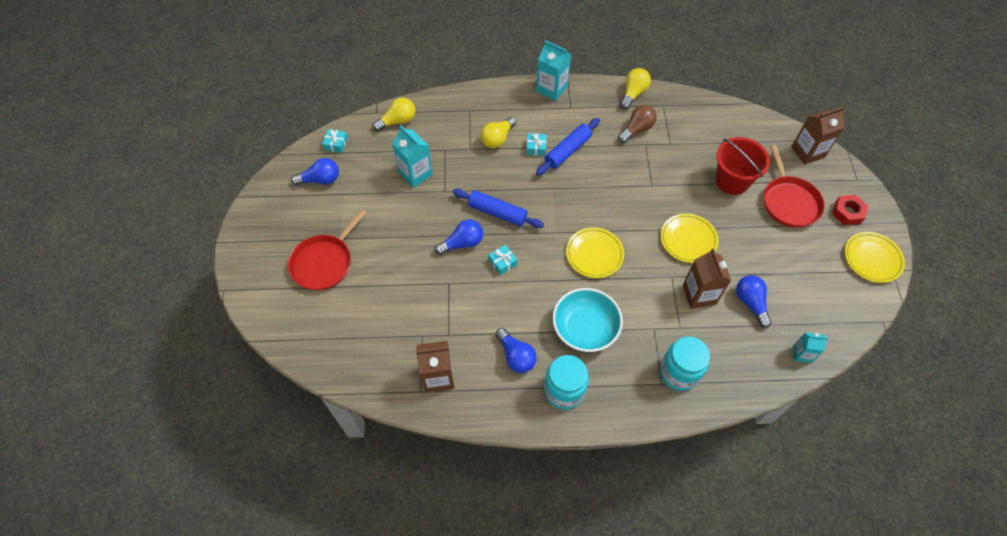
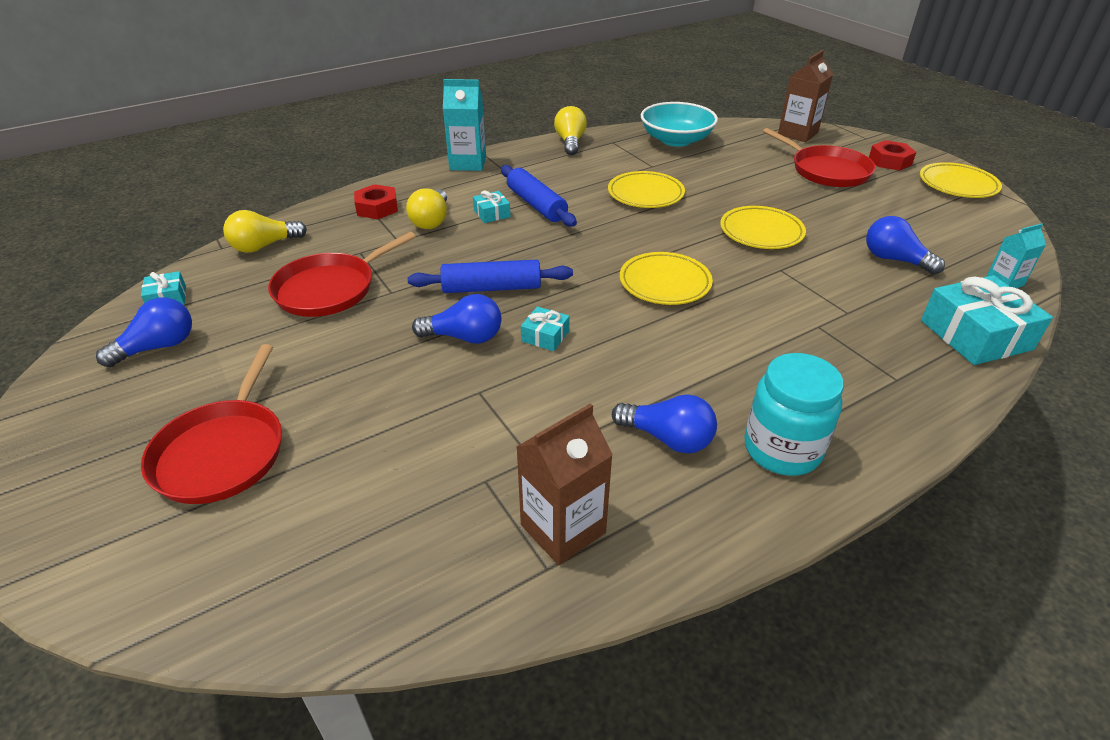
camera: 30 degrees left, 20 degrees down
(398, 121) = (264, 246): yellow light bulb -> yellow light bulb turned 150 degrees counterclockwise
(415, 174) = (330, 289): turquoise carton -> red pan
(462, 243) = (464, 337): blue light bulb -> blue light bulb turned 60 degrees clockwise
(473, 112) = (377, 208): none -> red nut
(567, 151) = (536, 205): blue rolling pin -> blue rolling pin turned 45 degrees counterclockwise
(585, 328) = (732, 361): turquoise bowl -> turquoise bowl (676, 140)
(636, 129) = (603, 166): brown light bulb -> none
(643, 171) = (645, 194): none -> yellow plate
(679, 373) = (903, 358): turquoise jar -> none
(699, 294) = (831, 273): brown carton -> none
(732, 181) = (751, 173): red bucket -> none
(738, 380) = (975, 335): none -> turquoise gift

